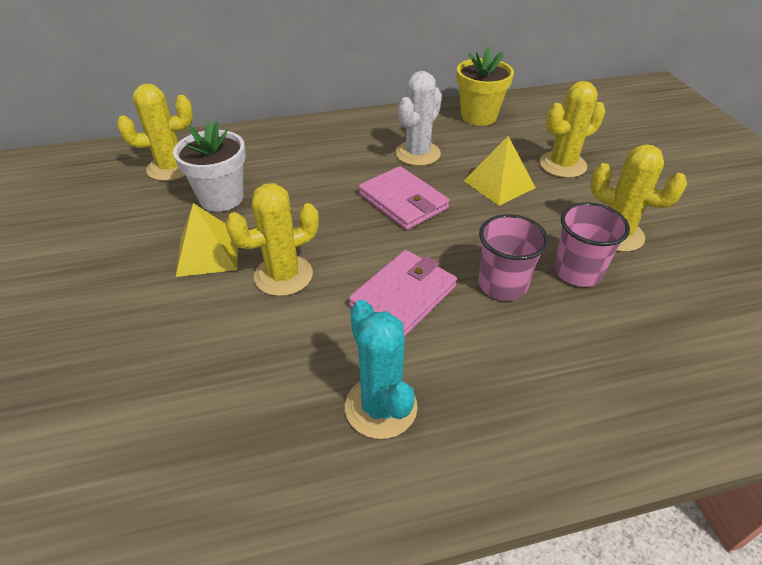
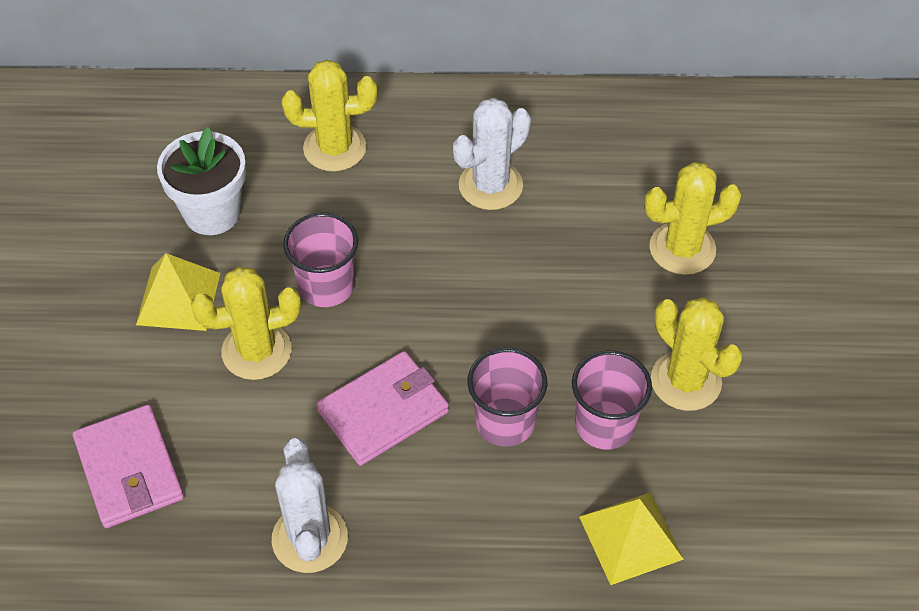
camera: 15 degrees right, 10 degrees up
(171, 168) = (159, 145): yellow cactus -> yellow cactus (335, 148)
(324, 225) = (326, 286): none -> pink cup
(380, 407) = (310, 538): turquoise cactus -> white cactus
(403, 201) = (437, 268): pink wallet -> pink wallet (129, 470)
(478, 116) = (610, 128): yellow flower pot -> none
(499, 184) = (577, 265): yellow pyramid -> yellow pyramid (630, 537)

